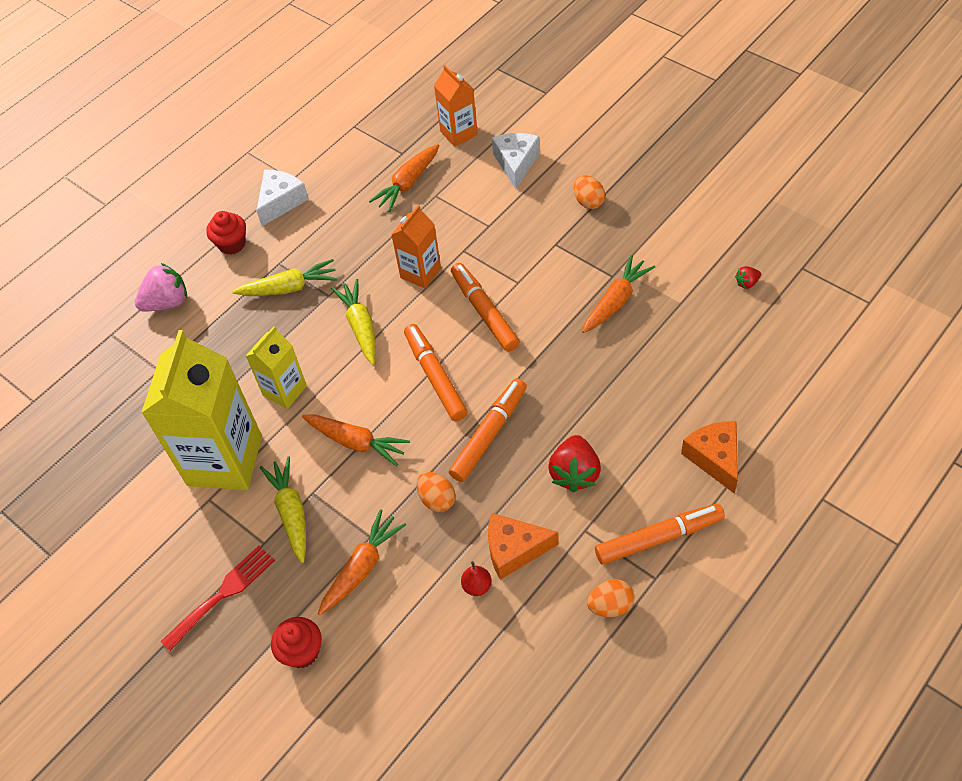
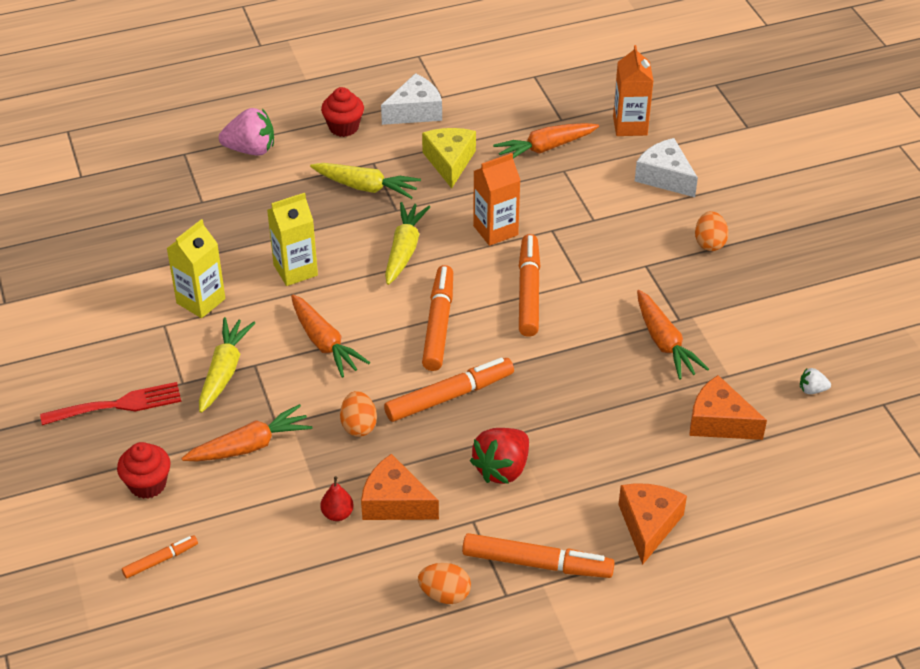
camera: 25 degrees right, 10 degrees down
(225, 460) = (201, 301): yellow carton -> yellow carton, size x0.52
(341, 232) = (450, 162): none -> yellow cheese
(363, 713) = (160, 560): none -> orange marker
(516, 163) = (665, 177): white cheese -> white cheese turned 75 degrees counterclockwise
(616, 301) = (664, 343): orange carrot -> orange carrot turned 90 degrees clockwise
(702, 344) = (719, 421): none -> orange cheese
(747, 283) = (812, 390): red strawberry -> white strawberry

